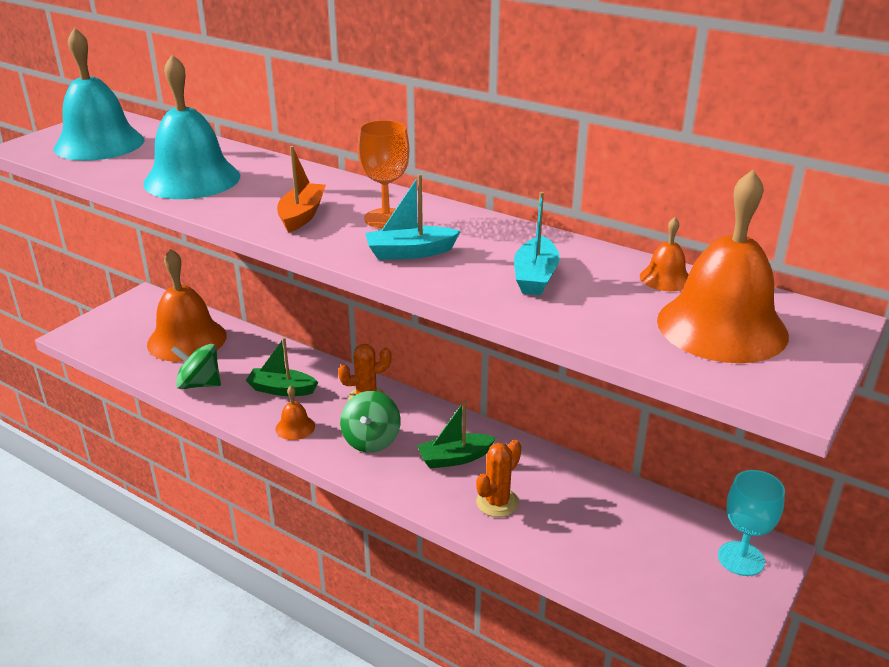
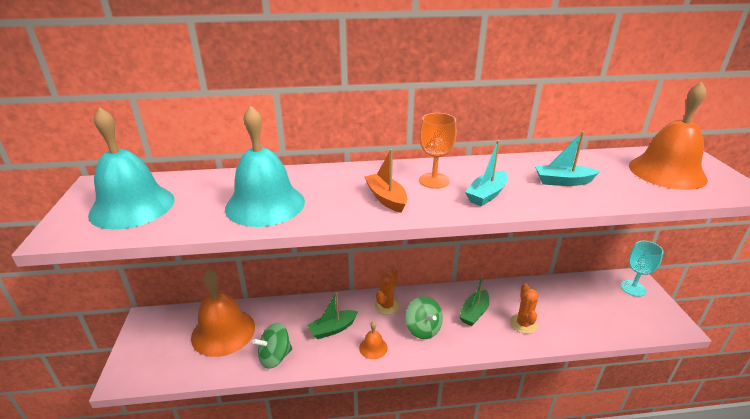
camera: 40 degrees left, 0 degrees up
(535, 277) = (563, 181): turquoise boat -> turquoise boat turned 120 degrees clockwise
(665, 278) = (604, 159): orange bell -> none

